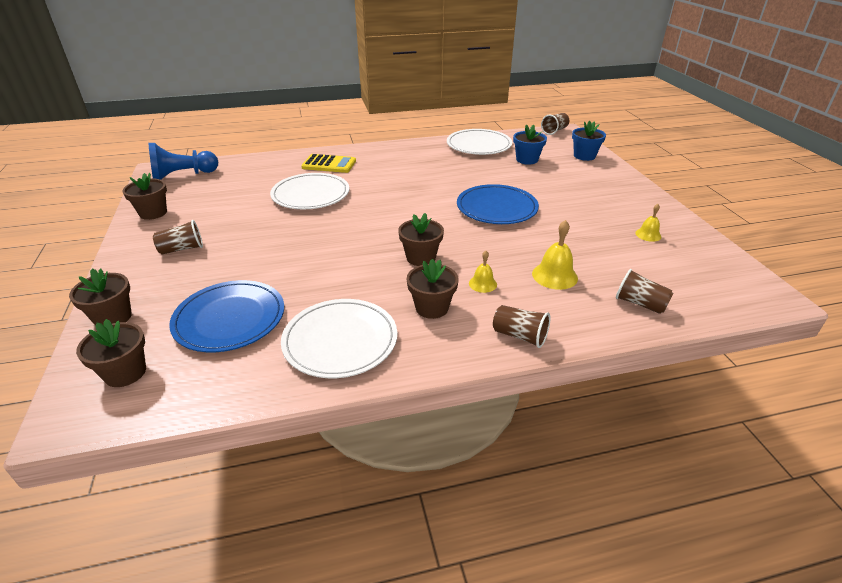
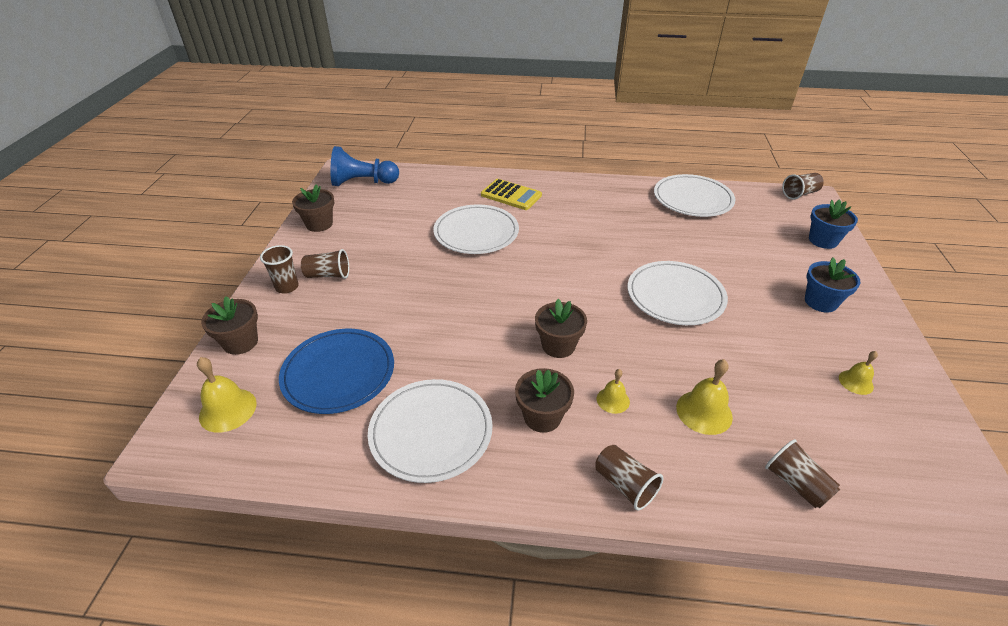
camera: 20 degrees right, 5 degrees up
(125, 373) = (228, 410): brown flower pot -> yellow bell
(142, 266) = (287, 287): none -> brown cup
(496, 208) = (675, 296): blue plate -> white plate
(527, 160) = (744, 232): blue flower pot -> blue flower pot (820, 302)

